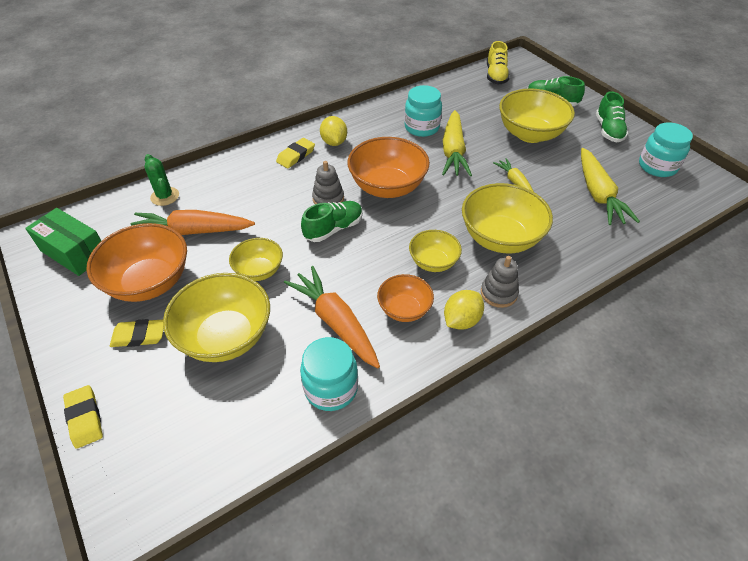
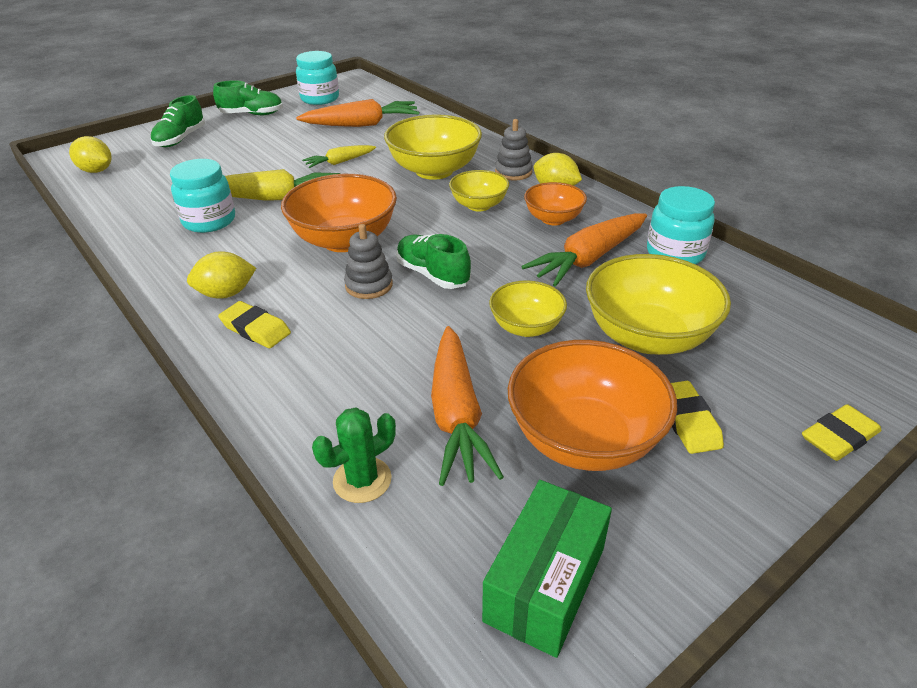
camera: 95 degrees left, 10 degrees down
(496, 76) = (96, 171): yellow shoe -> yellow lemon
(530, 134) = (247, 152): yellow bowl -> none
(598, 194) = (362, 124): yellow carrot -> orange carrot

